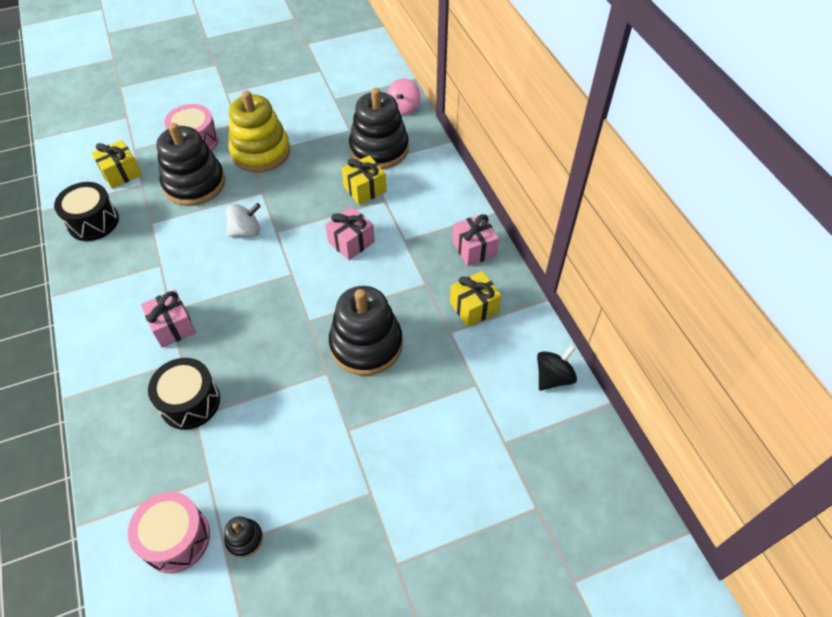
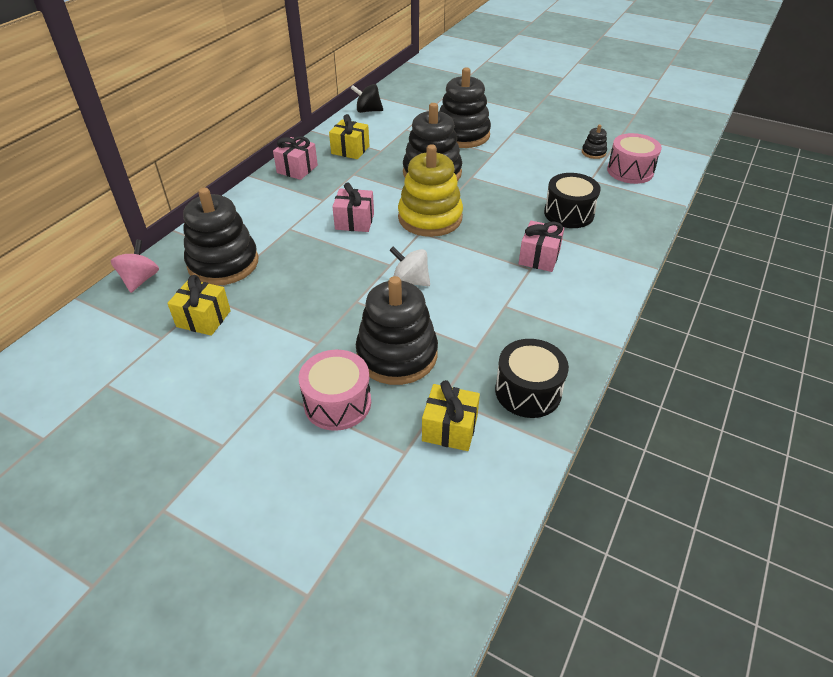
camera: 130 degrees left, 10 degrees down
(261, 152) = (302, 338): yellow stacking toy -> yellow stacking toy (430, 218)
(365, 189) = (287, 244): yellow gift -> yellow gift (203, 319)
(404, 108) = (140, 280): pink spinning top -> pink spinning top turned 60 degrees counterclockwise
(412, 431) = (462, 135): none -> black stacking toy

